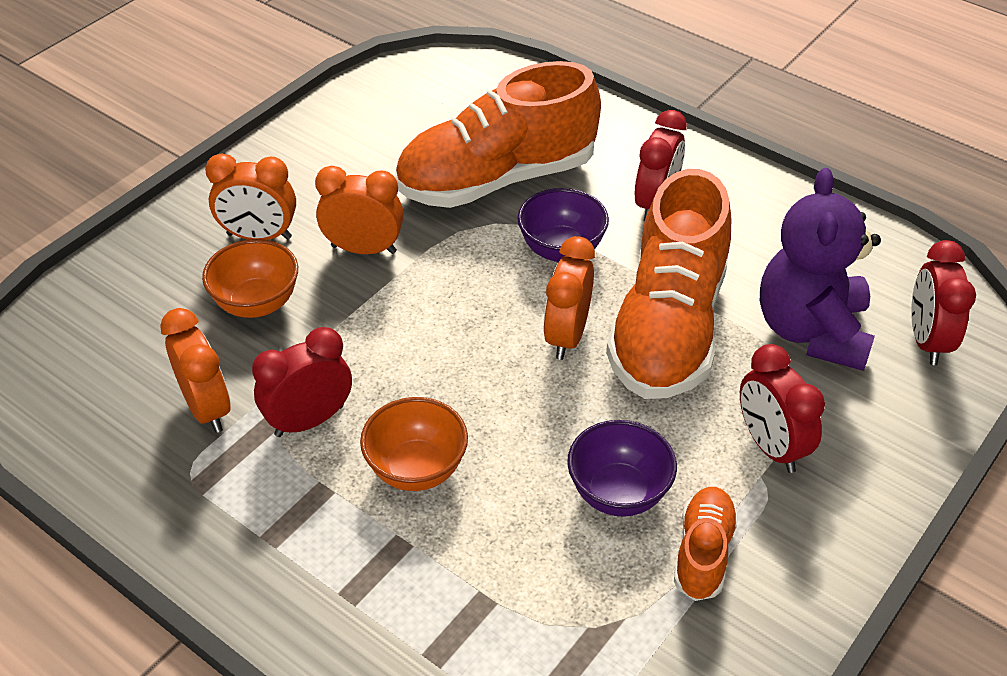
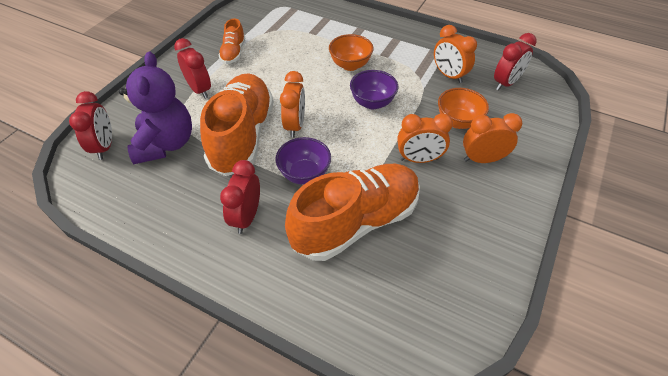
camera: 170 degrees right, 5 degrees up
(309, 420) = (402, 76): red clock -> red clock (506, 83)
(618, 493) = (266, 66): purple bowl -> purple bowl (372, 103)

